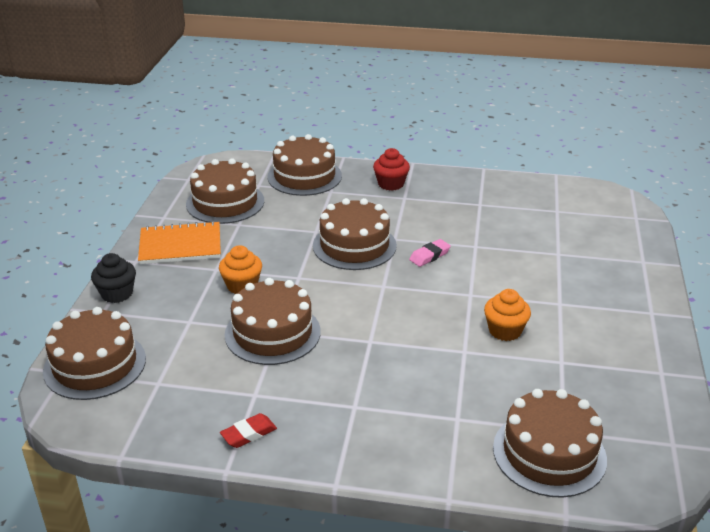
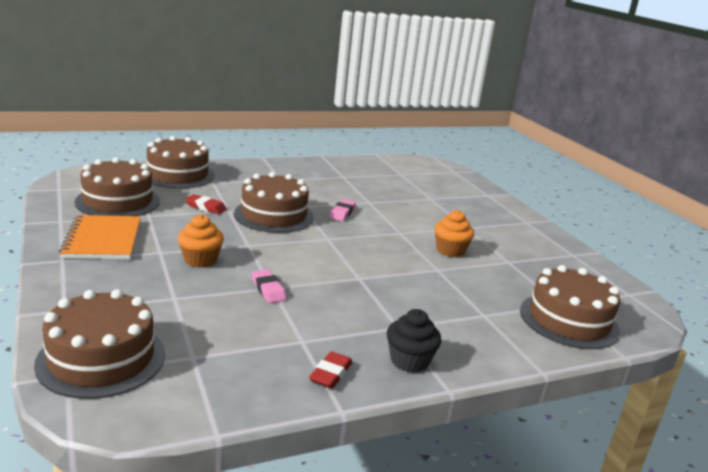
camera: 35 degrees left, 10 degrees down
(117, 294) = (67, 291): black cupcake -> black cupcake (409, 361)
(180, 245) = (102, 240): orange notebook -> orange notebook turned 60 degrees counterclockwise
(272, 333) = (268, 290): brown cake -> pink eraser
(297, 223) = (206, 207): none -> red eraser
(391, 184) = (260, 172): red cupcake -> none

